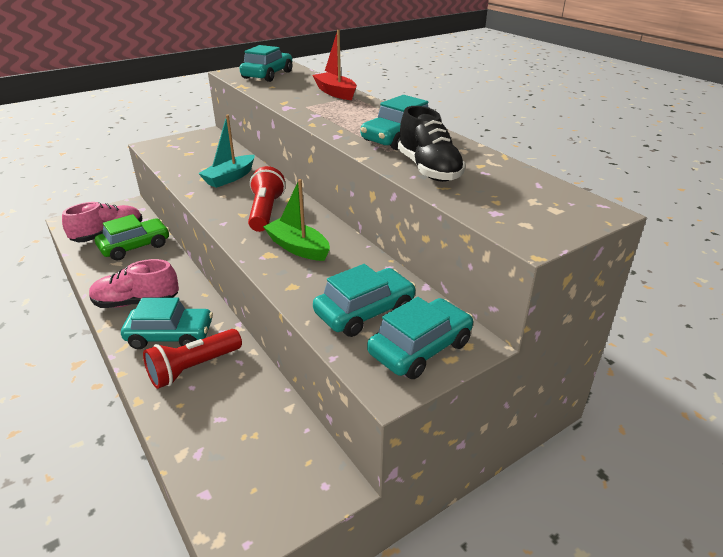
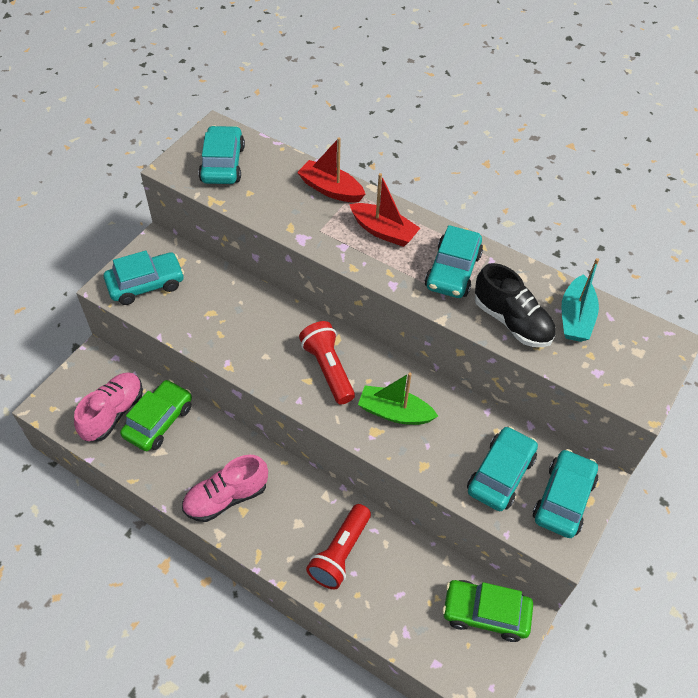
camera: 25 degrees left, 20 degrees up
(170, 335) = (291, 525): turquoise car -> turquoise car (146, 284)
(230, 178) = (249, 323): turquoise boat -> turquoise boat (575, 317)
(295, 467) = (485, 613): none -> green car
(357, 113) = (383, 231): none -> red boat

